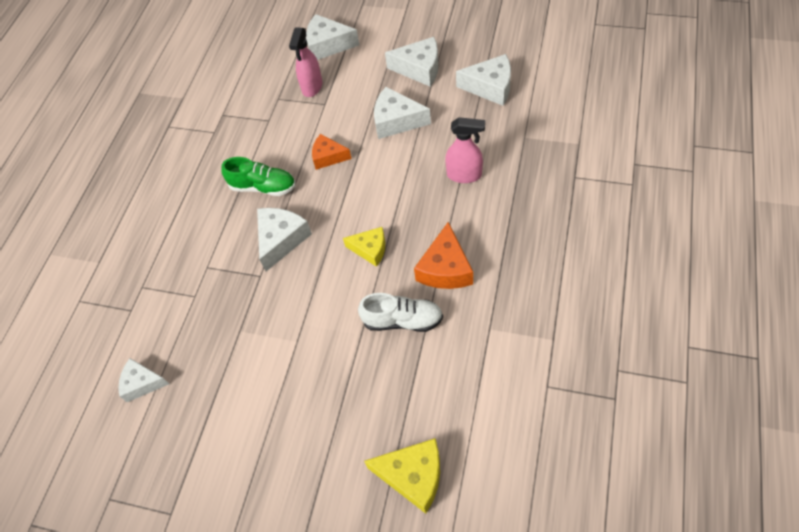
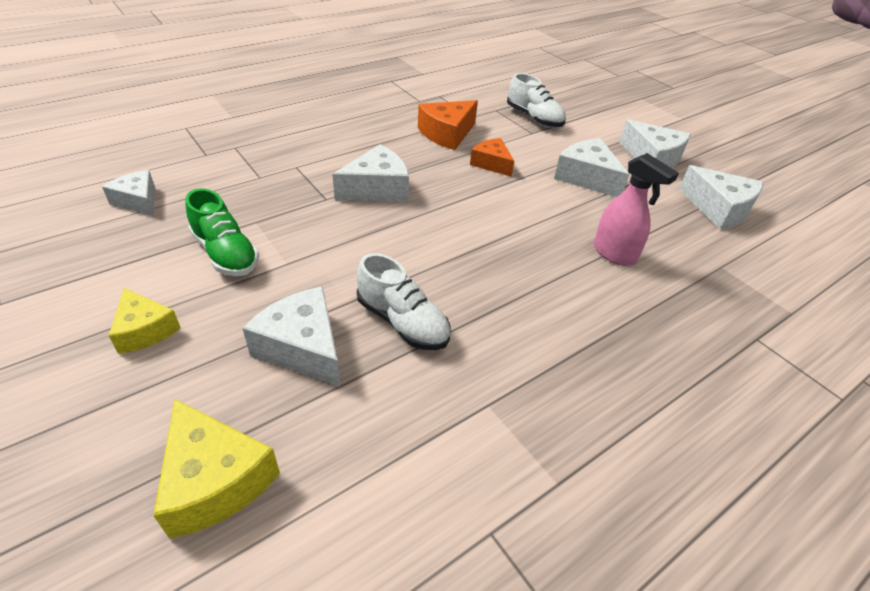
camera: 30 degrees right, 15 degrees down
(263, 187) = (411, 149): green shoe -> green shoe (226, 253)
(312, 87) = (534, 118): pink spray bottle -> white shoe
(328, 45) = (580, 104): white cheese -> white cheese (303, 347)
(370, 249) = (445, 246): yellow cheese -> yellow cheese (145, 330)
(445, 268) = (503, 313): orange cheese -> orange cheese (447, 134)

